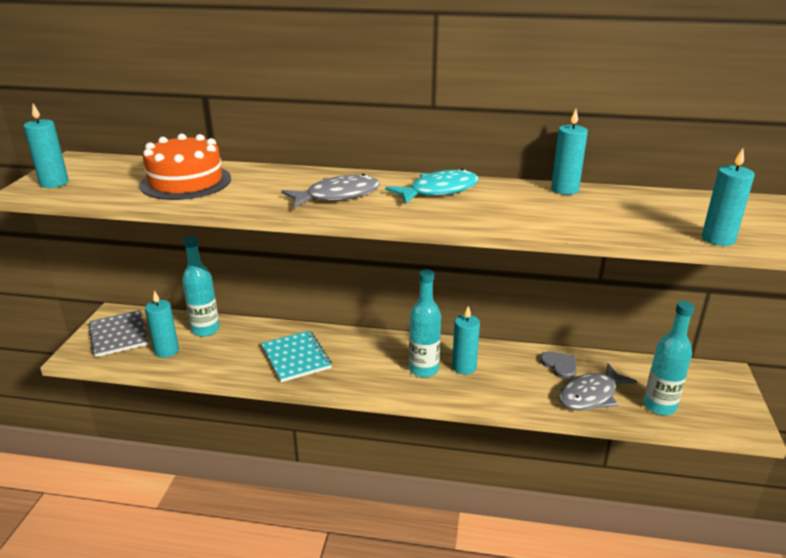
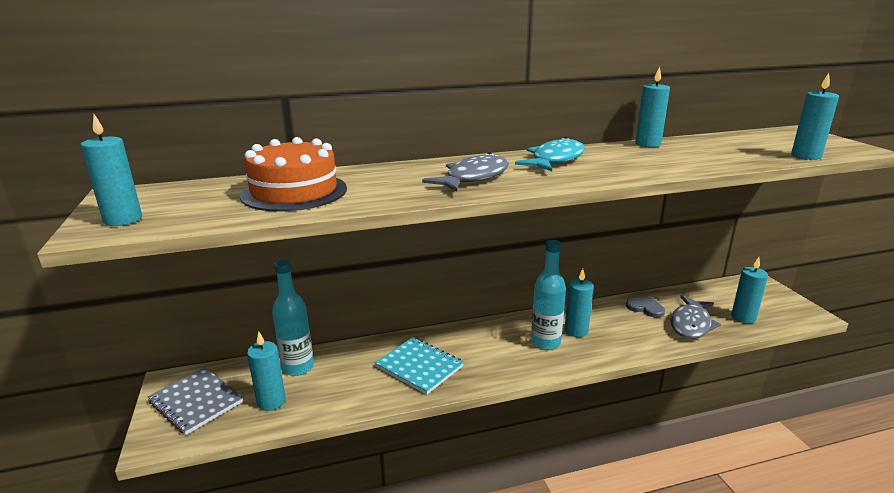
camera: 25 degrees left, 5 degrees down
(659, 406) = (743, 317): turquoise bottle -> turquoise candle

